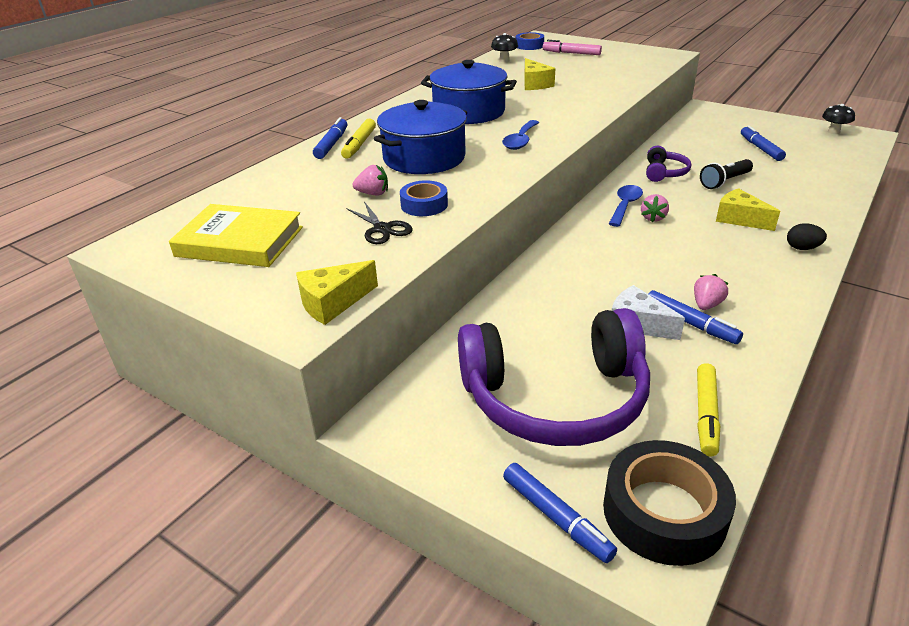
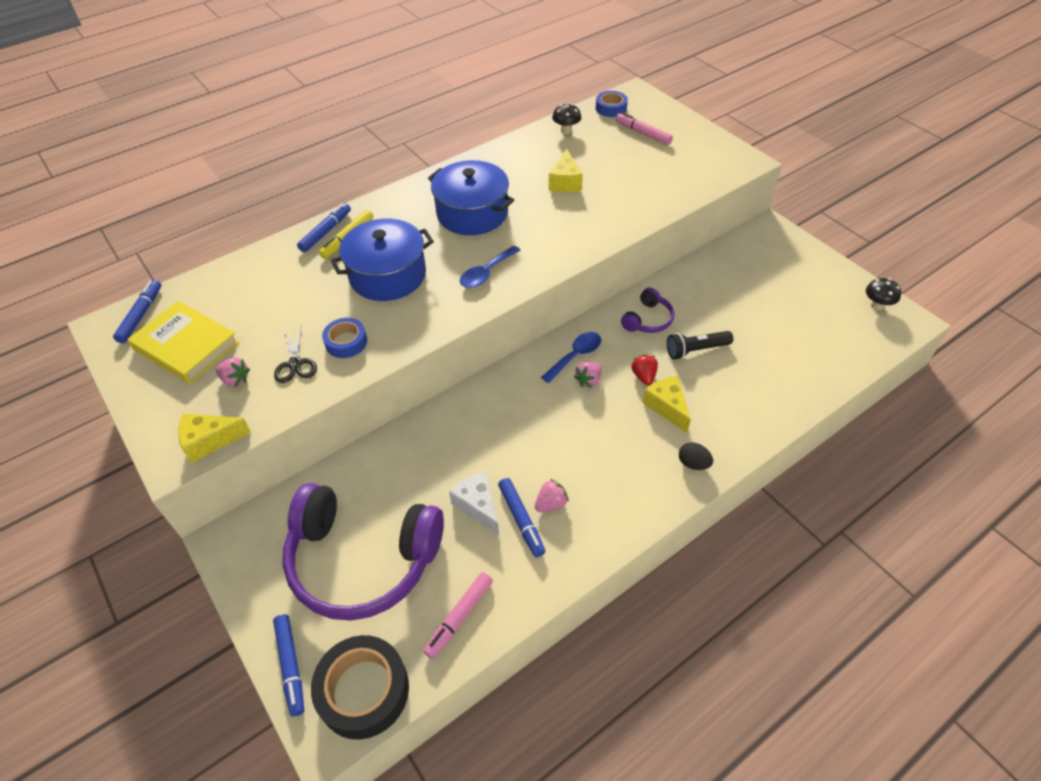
camera: 20 degrees right, 15 degrees up
(373, 193) = (316, 314): pink strawberry -> pink strawberry (235, 380)
(698, 205) = (644, 376): none -> red strawberry
(706, 414) = (459, 617): yellow marker -> pink marker
(760, 148) = (774, 310): blue marker -> blue marker (141, 315)

